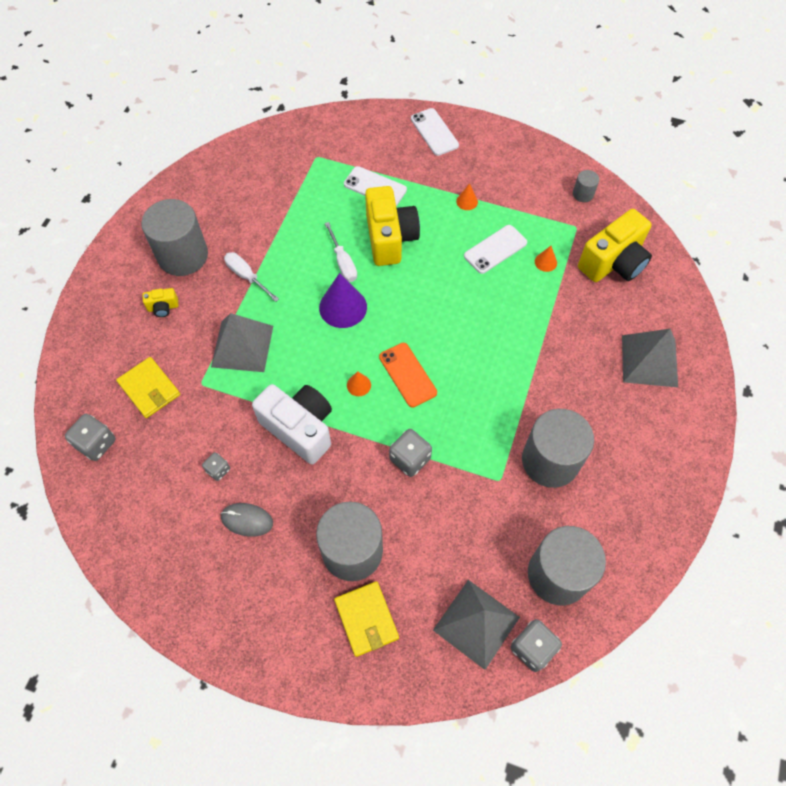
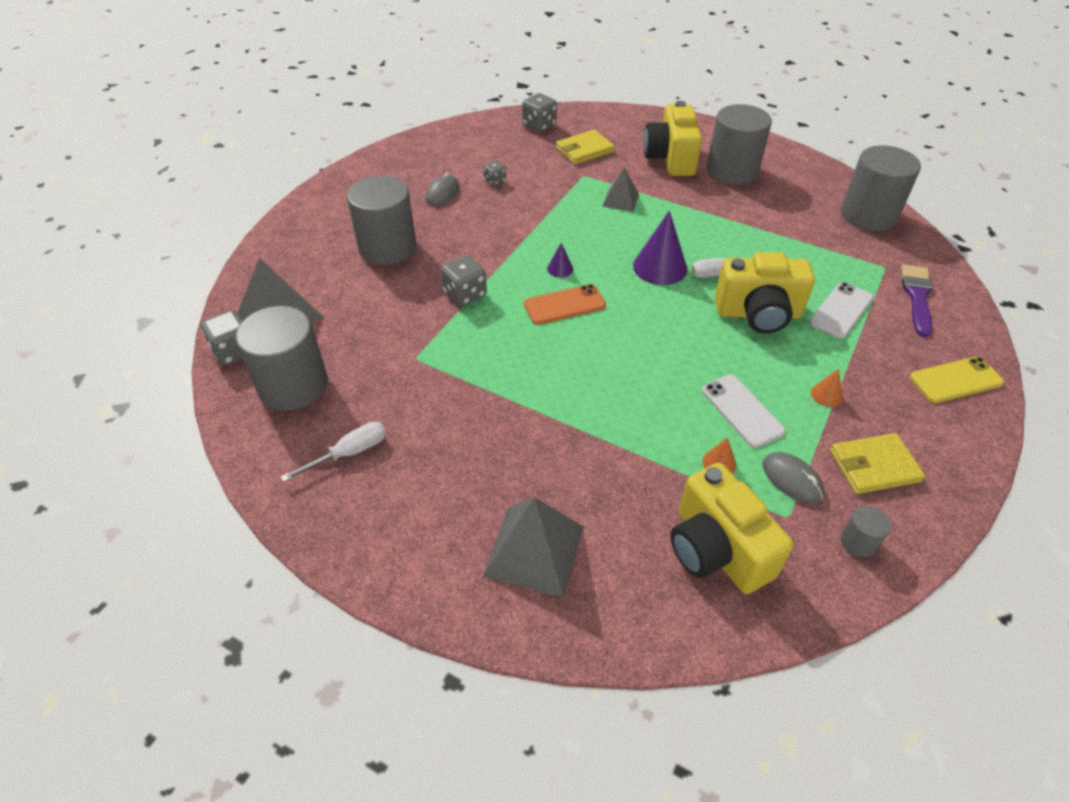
camera: 100 degrees right, 15 degrees down
(163, 307) = (670, 159): yellow camera -> yellow camera, size x2.27
(242, 346) = (620, 200): grey pyramid -> grey pyramid, size x0.59
(246, 276) = (704, 207): white screwdriver -> white screwdriver (349, 453)
(300, 428) = (521, 227): white camera -> none
(350, 141) = (917, 297): none -> purple brush
(358, 385) = (560, 269): orange cone -> purple cone
(366, 619) = (323, 249): yellow wallet -> yellow wallet (874, 466)
(434, 132) = (955, 380): white phone -> yellow phone
(547, 223) = (792, 479): none -> grey mouse
(550, 461) = (423, 405): grey cylinder -> grey cylinder (868, 215)

